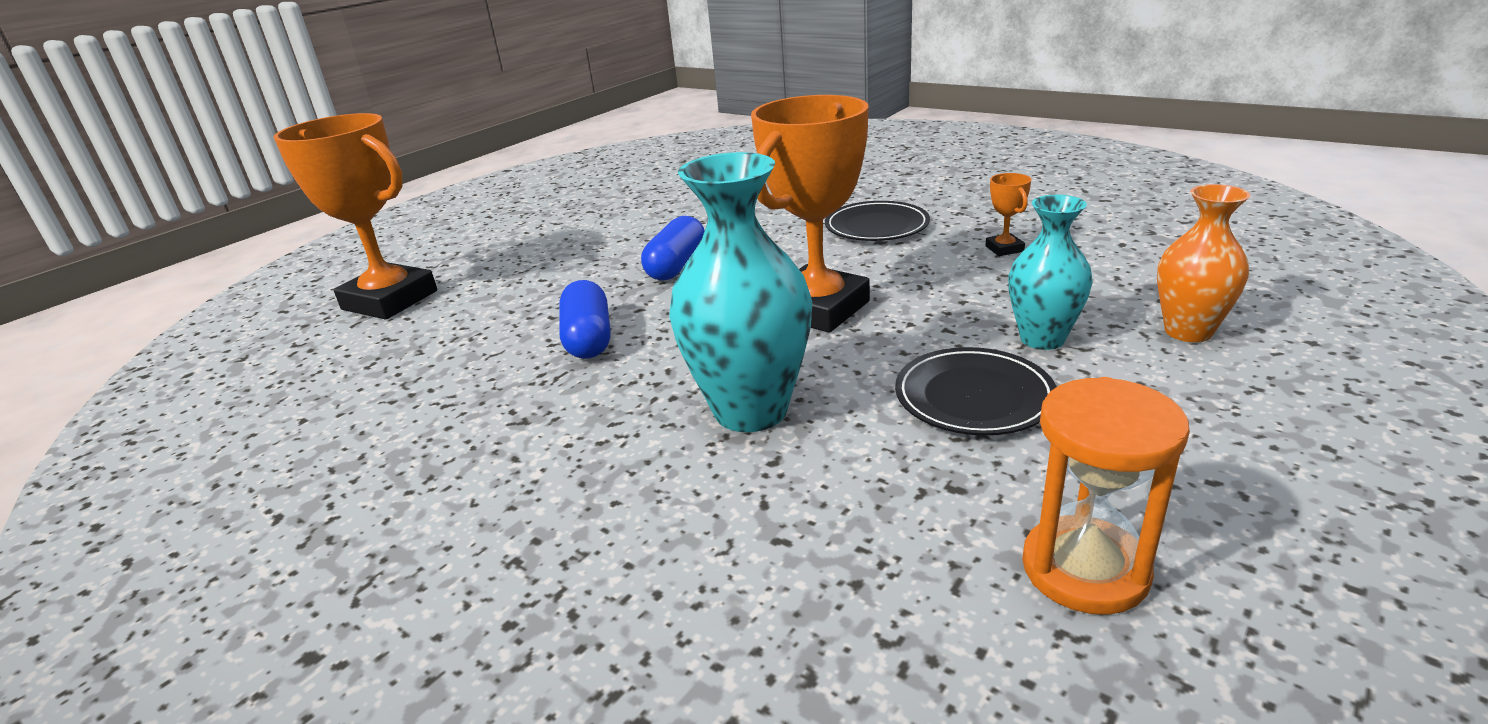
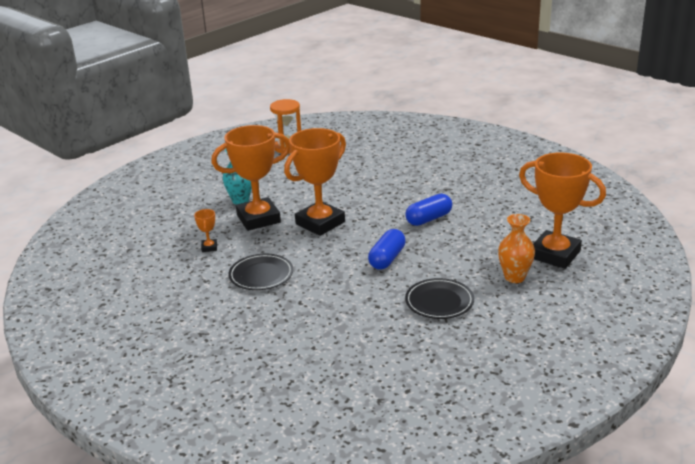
camera: 175 degrees left, 0 degrees up
(588, 339) = (429, 219): blue capsule -> blue capsule turned 60 degrees clockwise
(750, 410) = (360, 185): turquoise vase -> none
(957, 304) = (258, 219): none -> orange trophy
(973, 397) = (282, 183): black plate -> black plate (439, 302)
(1188, 331) = (187, 198): orange vase -> orange vase (514, 277)

